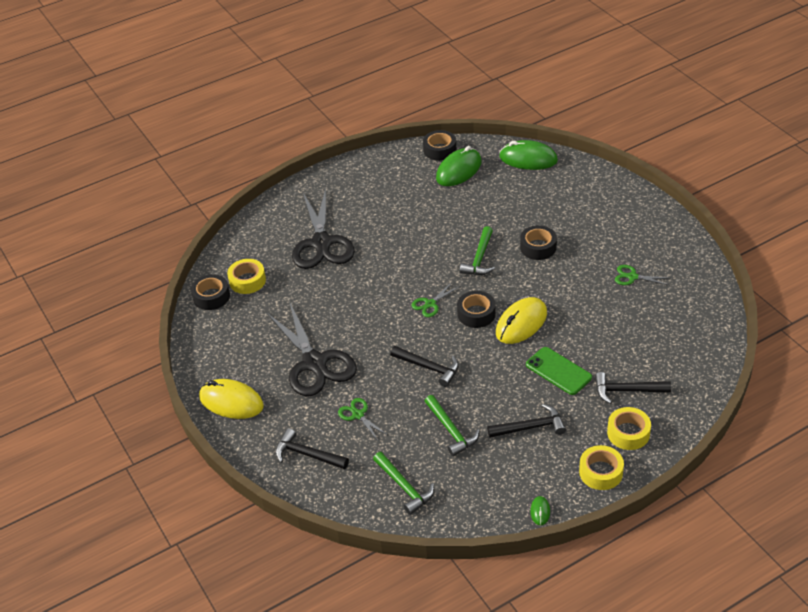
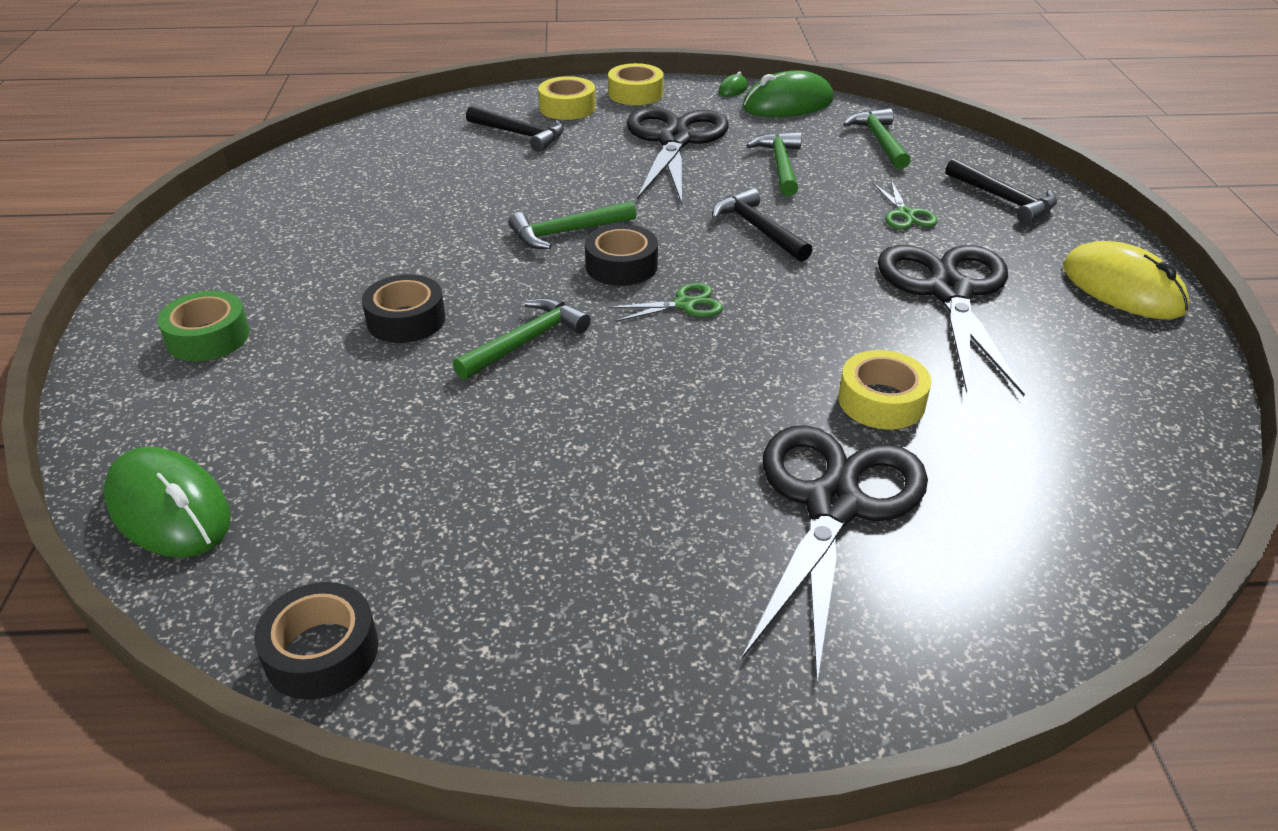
camera: 155 degrees left, 5 degrees down
(211, 297) = (1156, 482): black tape -> none
(247, 281) = (1055, 485): yellow tape -> yellow tape (881, 401)
(458, 170) = (350, 556): green mouse -> green mouse (788, 104)
(521, 323) = (566, 232): yellow mouse -> green hammer
(531, 427) = (674, 141): black hammer -> black scissors
(558, 371) = (579, 173): green phone -> none
(603, 208) = (208, 337): none -> green tape
(632, 277) = (332, 229): green scissors -> none

